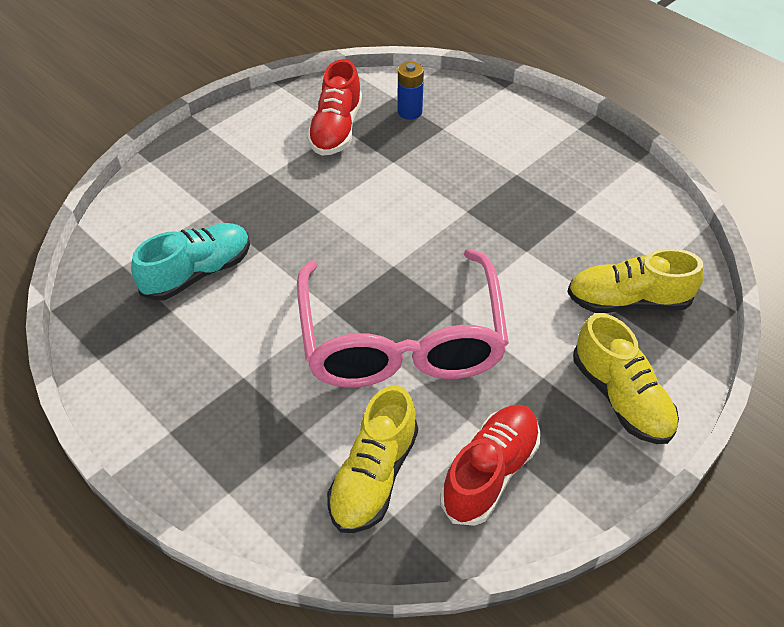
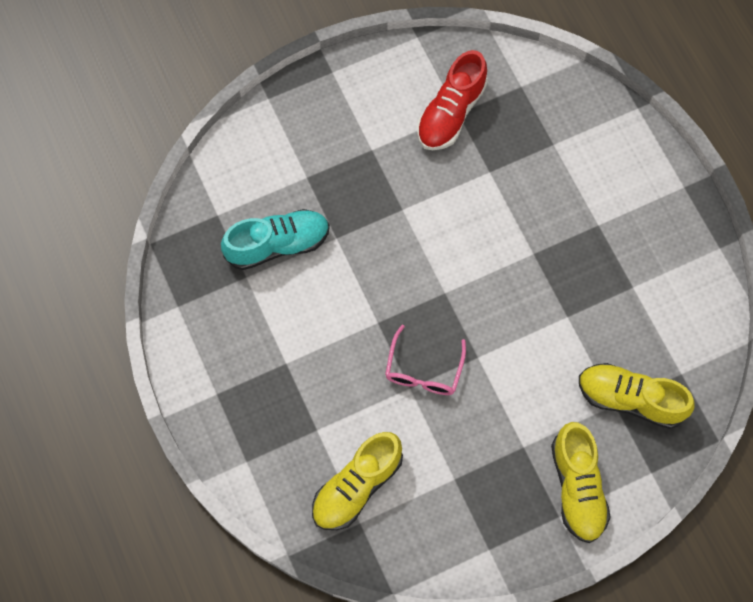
camera: 20 degrees right, 20 degrees up
(401, 337) = (424, 369): pink glasses -> pink glasses, size x0.43
(409, 112) = (529, 112): blue battery -> none
(490, 473) = (445, 515): red shoe -> none

